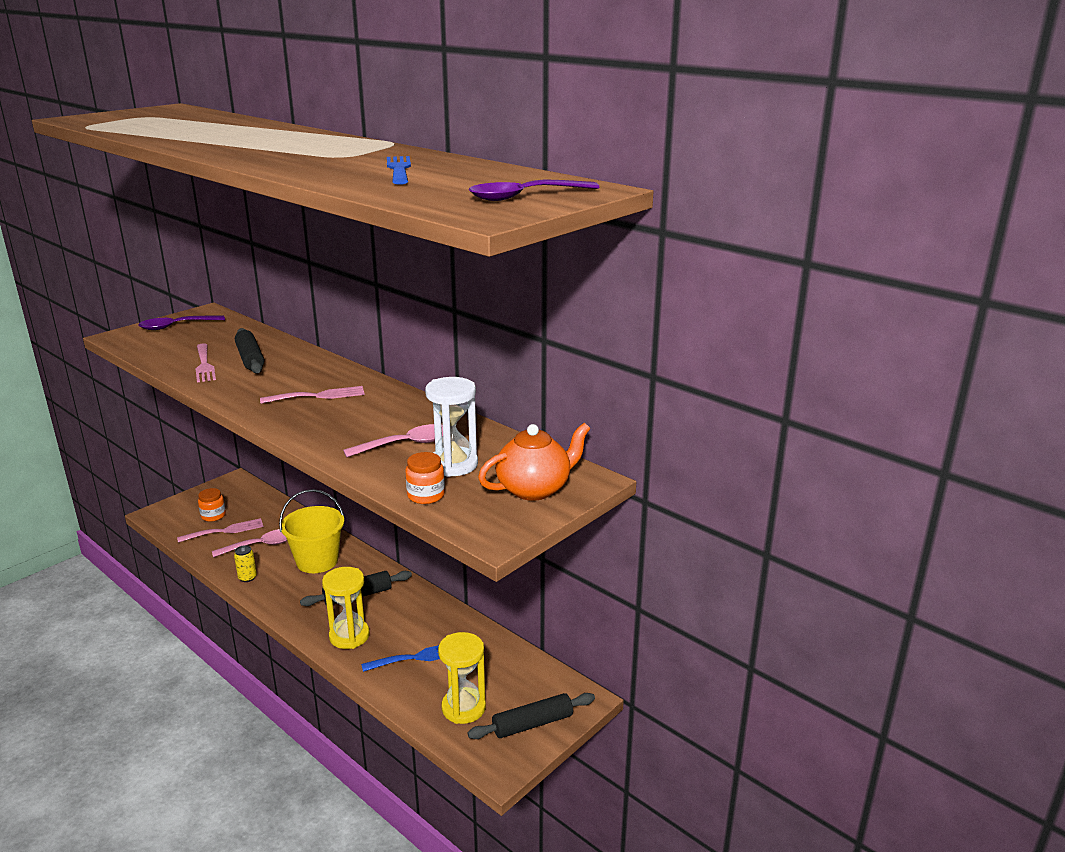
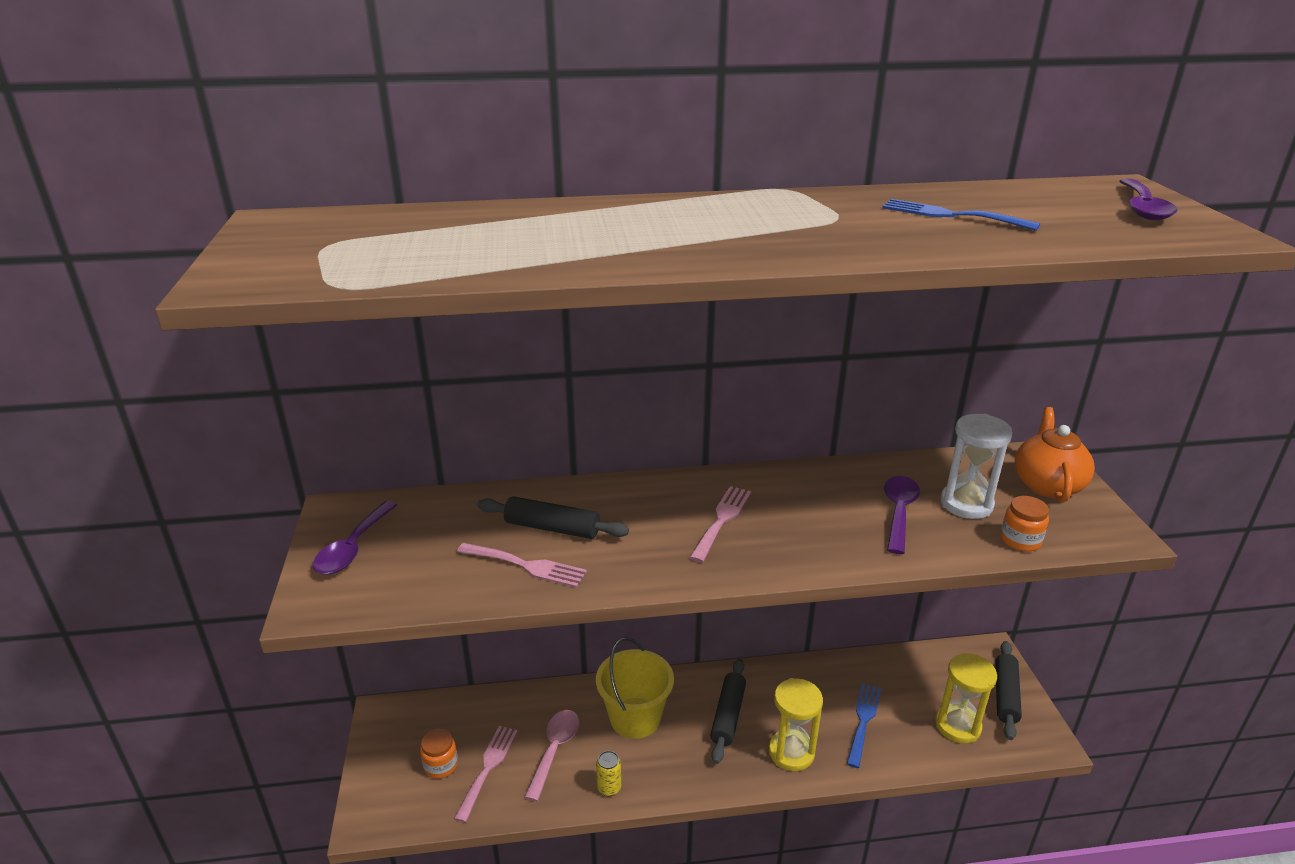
camera: 50 degrees left, 5 degrees up
(406, 444) = (899, 512): pink spoon -> purple spoon

